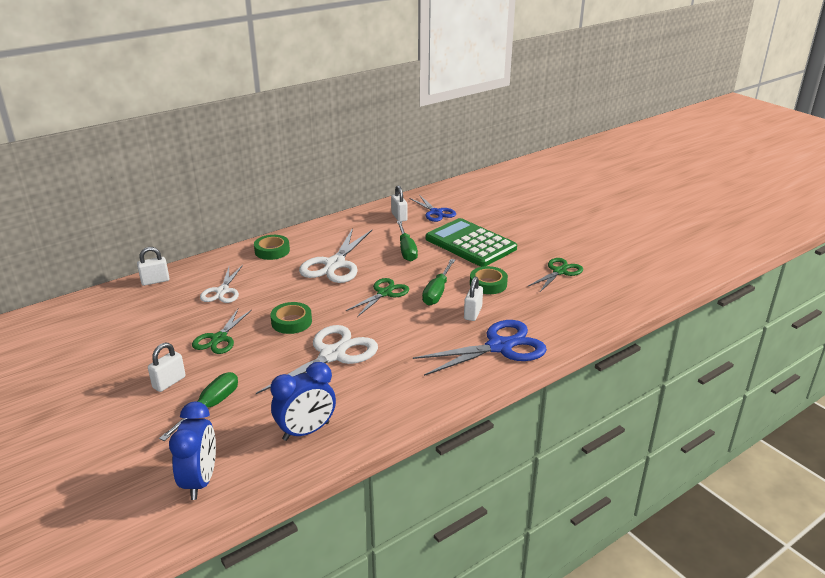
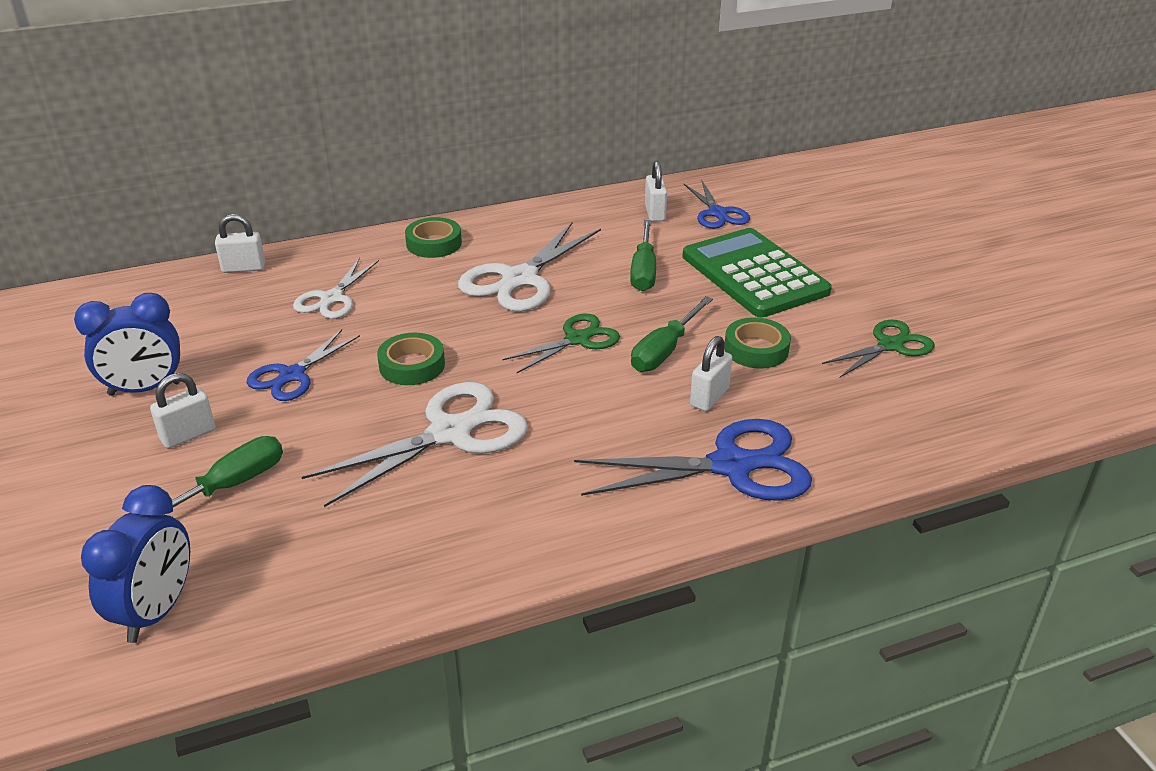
camera: 15 degrees right, 5 degrees up
(219, 339) = (292, 375): green scissors -> blue scissors
(306, 431) = (353, 558): blue clock -> blue clock (145, 389)

